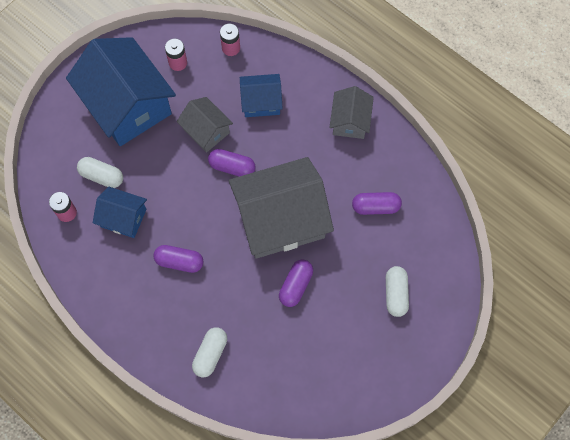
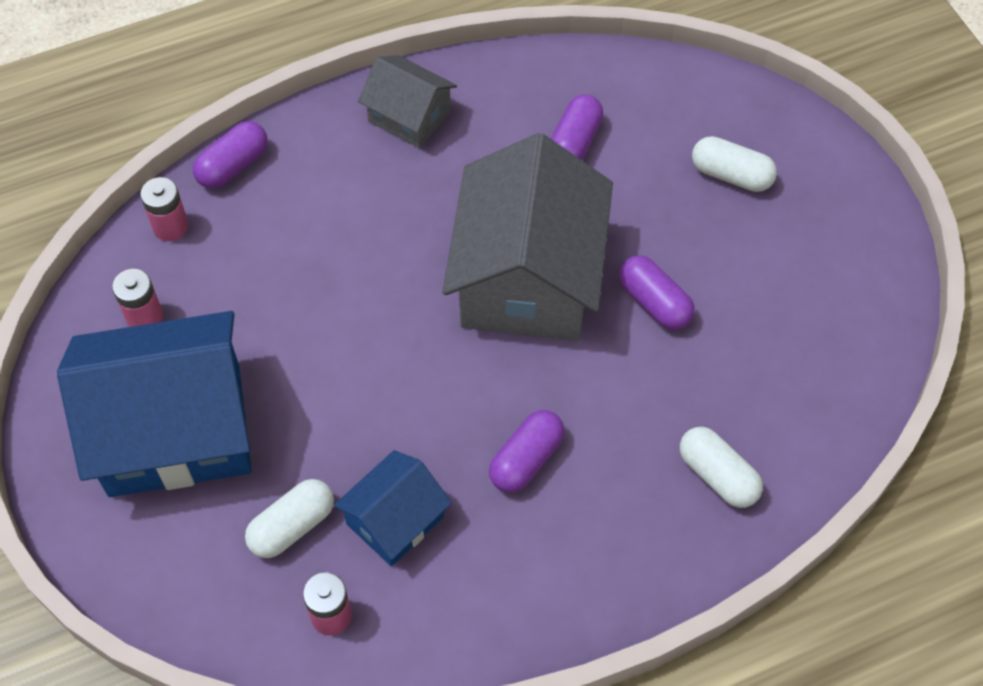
camera: 65 degrees left, 10 degrees down
(206, 131) = (304, 324): grey house -> none
(232, 167) = (394, 311): purple capsule -> purple capsule (233, 166)
(261, 102) = (300, 222): blue house -> none

